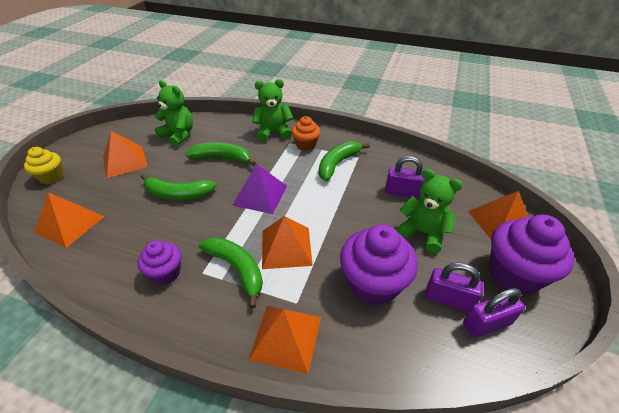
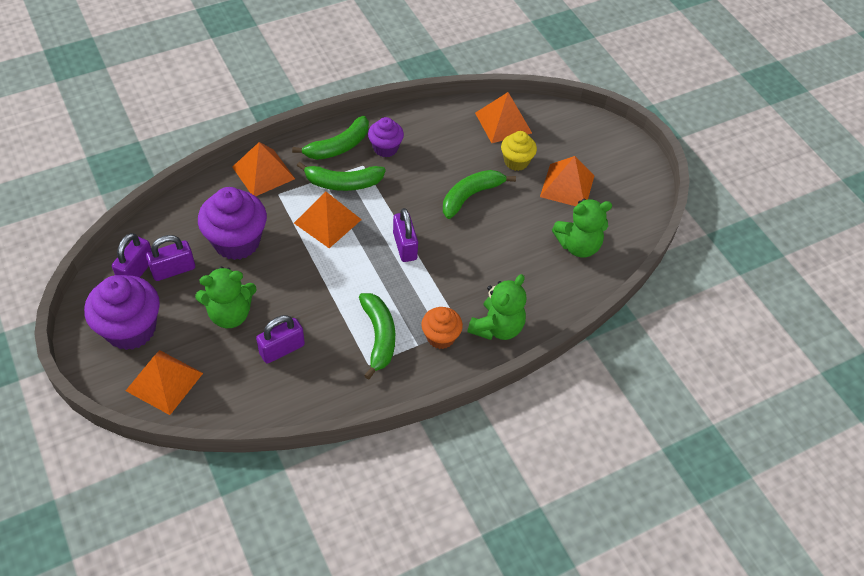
camera: 130 degrees right, 10 degrees up
(52, 177) = (590, 133): yellow cupcake -> yellow cupcake (516, 161)
(222, 158) = (493, 255): green banana -> green banana (338, 146)
(260, 195) = (405, 246): purple pyramid -> purple padlock

